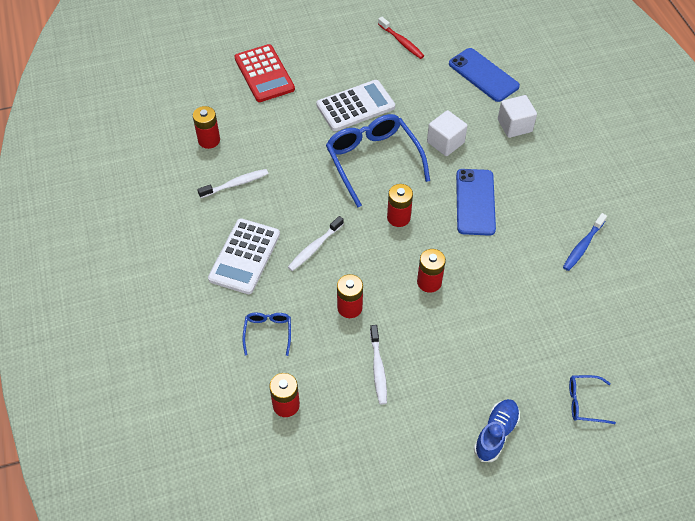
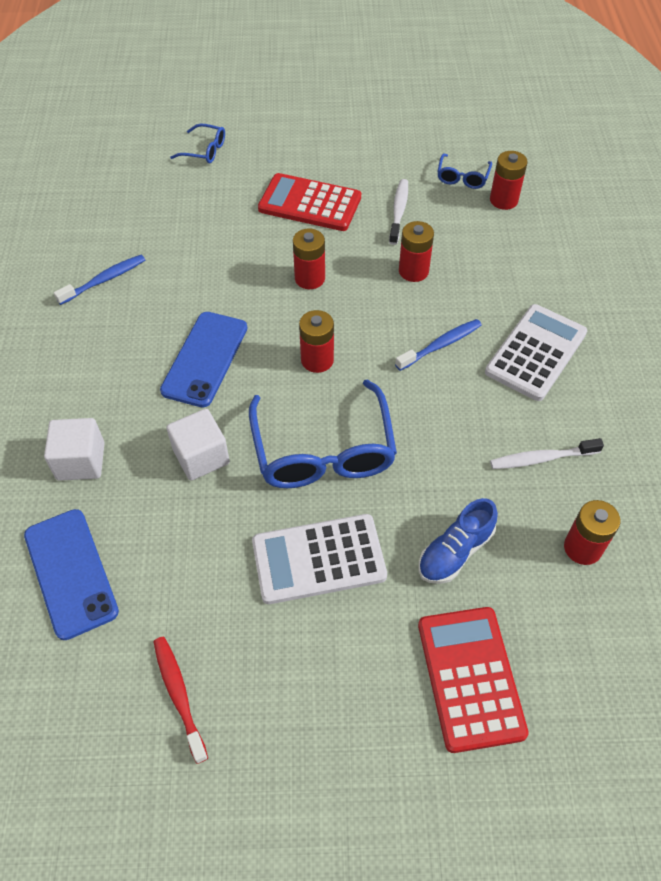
camera: 165 degrees left, 0 degrees up
(268, 333) = (515, 265): blue glasses -> blue glasses (462, 177)
(314, 247) = (441, 345): white toothbrush -> blue toothbrush
(459, 359) = (310, 203): none -> red calculator
(496, 434) = (302, 145): blue shoe -> blue shoe (455, 552)

